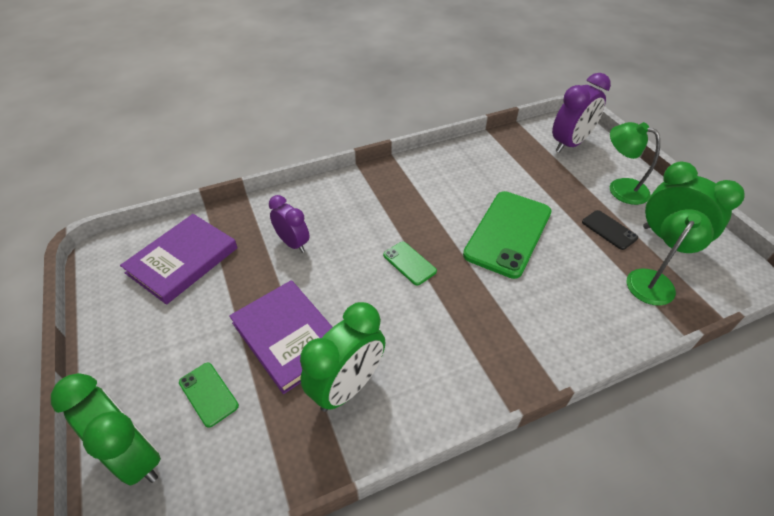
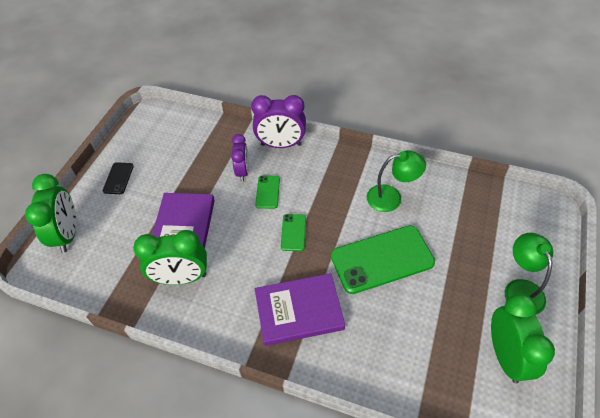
camera: 45 degrees right, 5 degrees up
(182, 260) = (179, 143): purple book -> purple book (299, 311)
(208, 394) = (120, 229): green phone -> green phone (268, 192)
(569, 144) = (526, 225): purple clock -> purple clock (281, 145)
(609, 230) = (463, 312): black phone -> black phone (118, 178)
(654, 280) = (447, 373): green lamp -> green lamp (391, 197)

